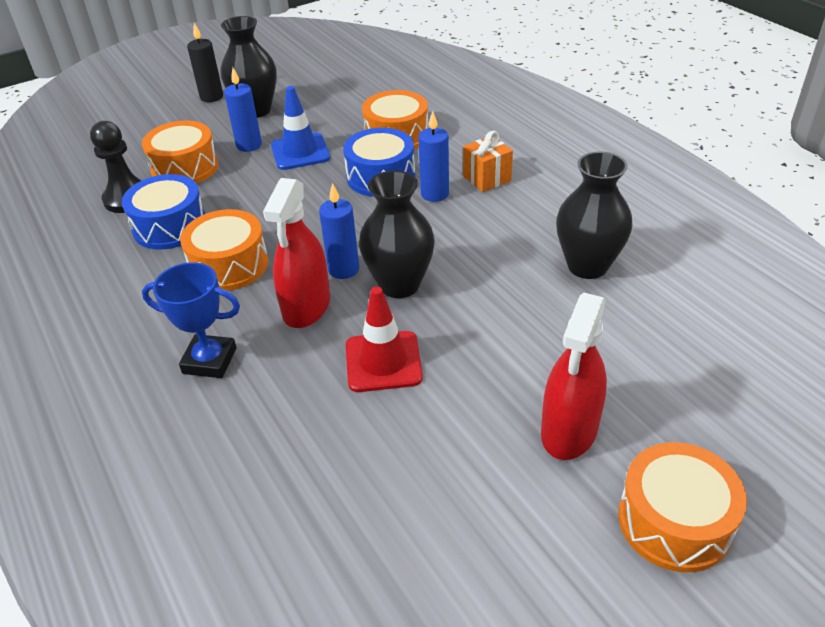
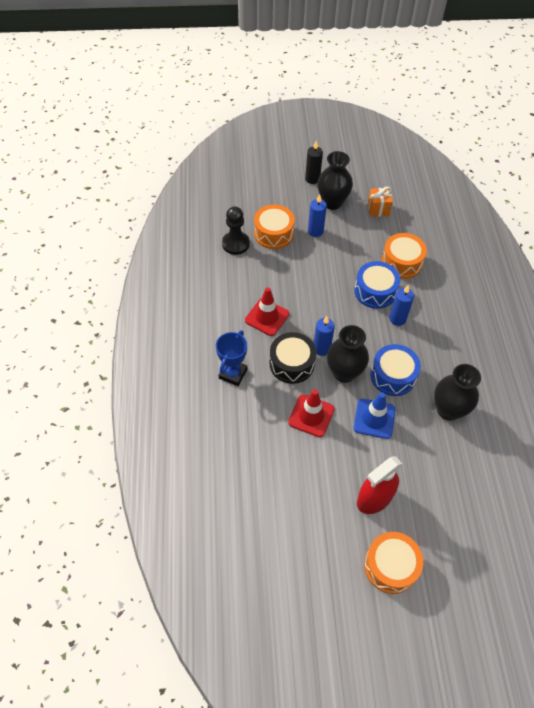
camera: 25 degrees right, 15 degrees up
(170, 226) = (249, 275): blue drum -> blue drum (393, 376)
(209, 361) = (233, 374): blue trophy -> blue trophy turned 75 degrees clockwise
(229, 265) = (267, 317): orange drum -> red traffic cone
(300, 152) = (341, 250): blue traffic cone -> blue traffic cone (374, 418)
(306, 306) = (292, 364): red spray bottle -> black drum
(487, 178) = (433, 321): orange gift -> orange gift (378, 209)

